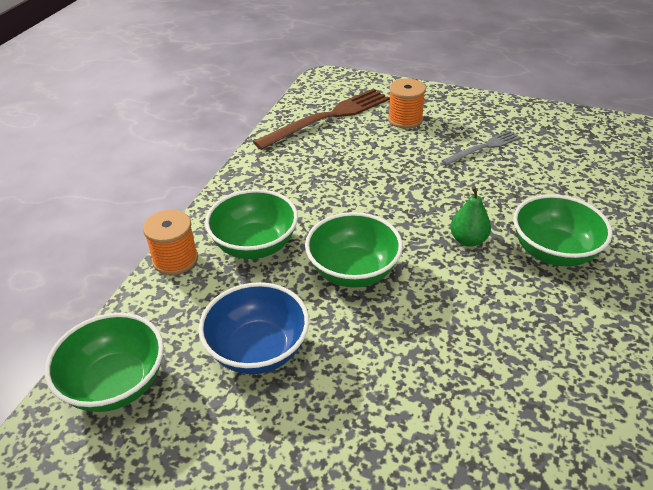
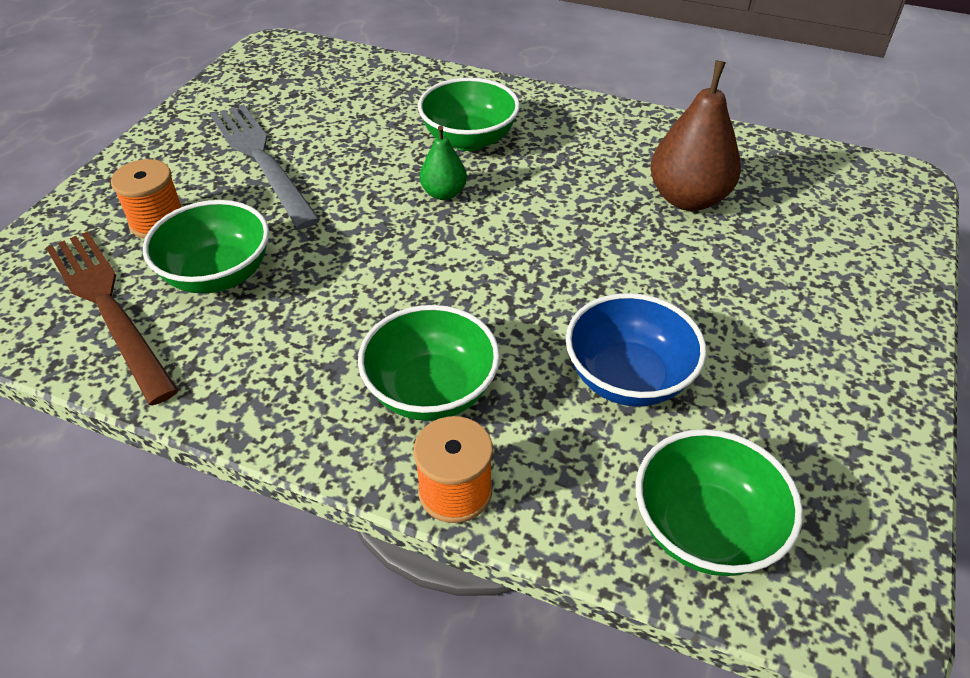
camera: 90 degrees left, 5 degrees up
(353, 271) = (492, 290): green bowl -> green bowl (218, 275)
(483, 147) = (261, 160): grey fork -> grey fork, size x1.79
(508, 420) = (688, 198): none -> brown pear

